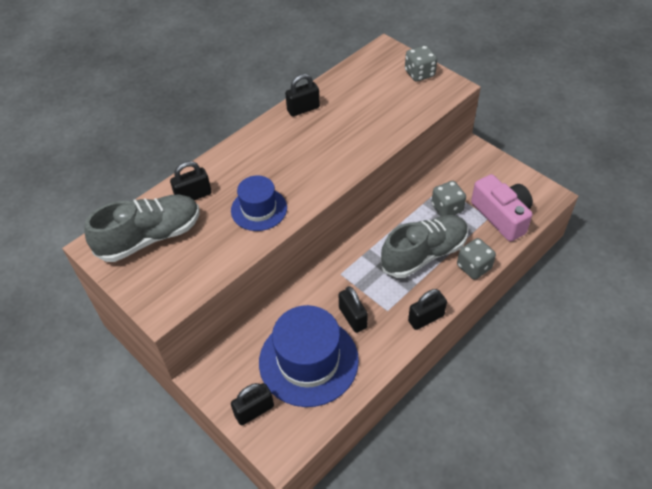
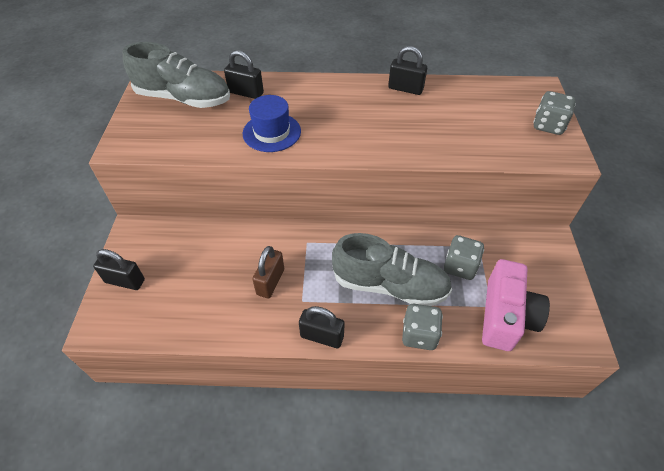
camera: 45 degrees right, 0 degrees up
(308, 361) = (201, 282): blue hat -> none
(353, 318) = (270, 282): black padlock -> brown padlock

